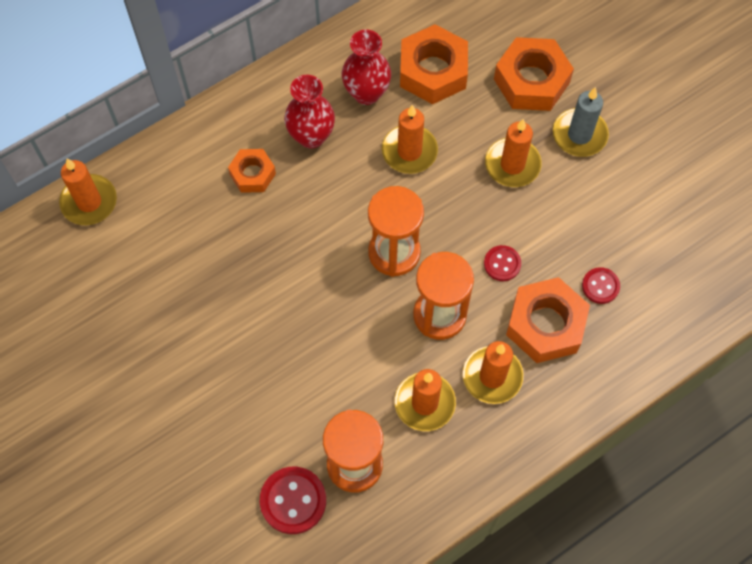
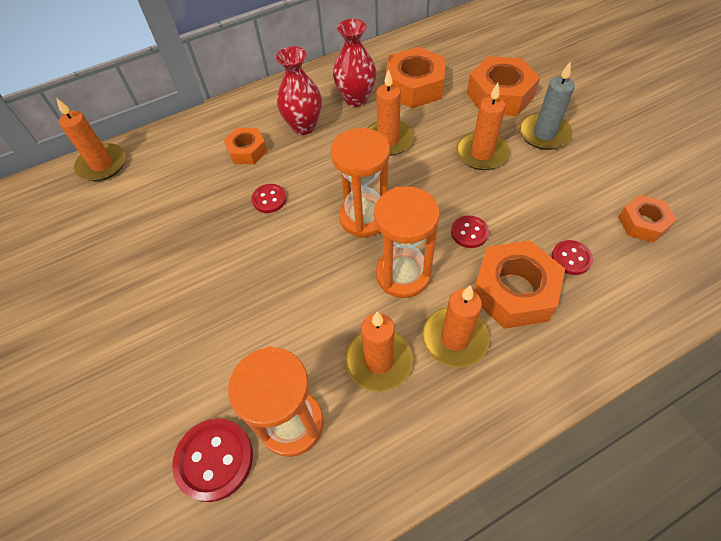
camera: 10 degrees right, 10 degrees down
(290, 236) = (269, 199): none -> red button
(671, 242) = (642, 223): none -> orange nut

